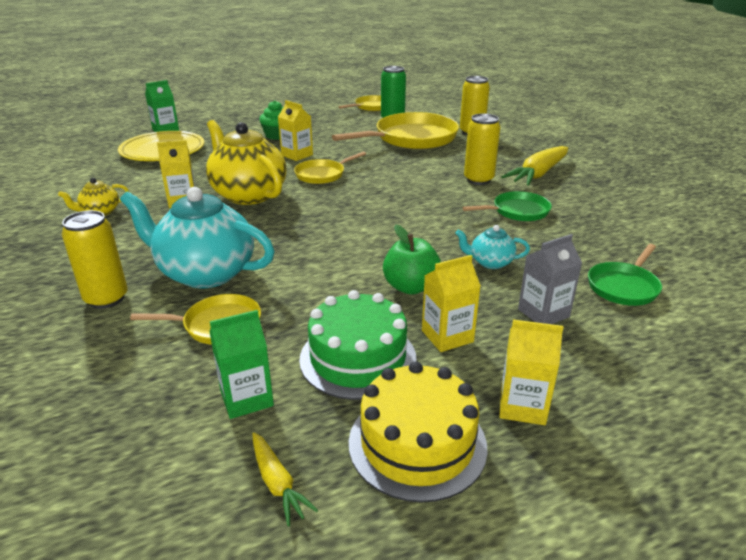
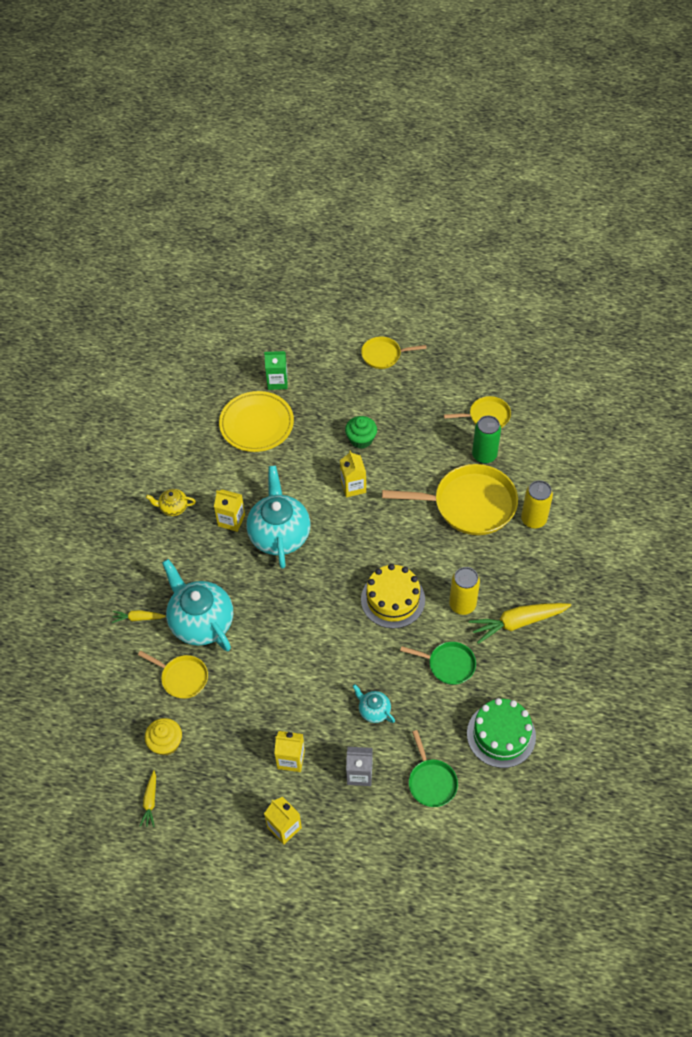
camera: 35 degrees right, 25 degrees up
(106, 298) = (138, 618): yellow can -> yellow carrot
(246, 398) = (166, 743): green carton -> yellow cupcake
(248, 194) = (279, 534): yellow teapot -> turquoise teapot
(322, 175) = (350, 532): yellow pan -> yellow pan (383, 355)
(358, 358) = (234, 747): green cake -> green cake (501, 735)
(411, 287) = (306, 705): green apple -> none
(417, 443) = (220, 817): yellow cake -> yellow cake (393, 599)
(624, 286) = (431, 782): green pan -> green pan turned 90 degrees counterclockwise

